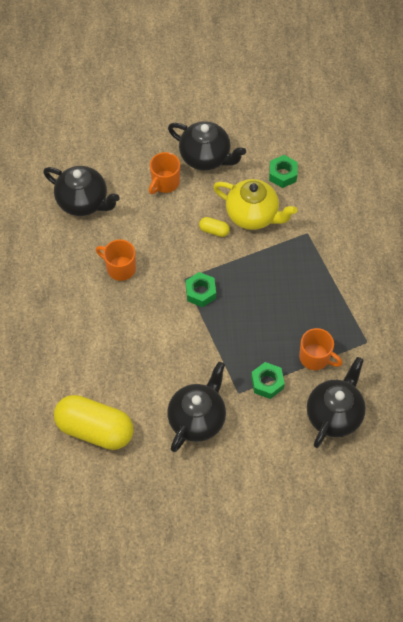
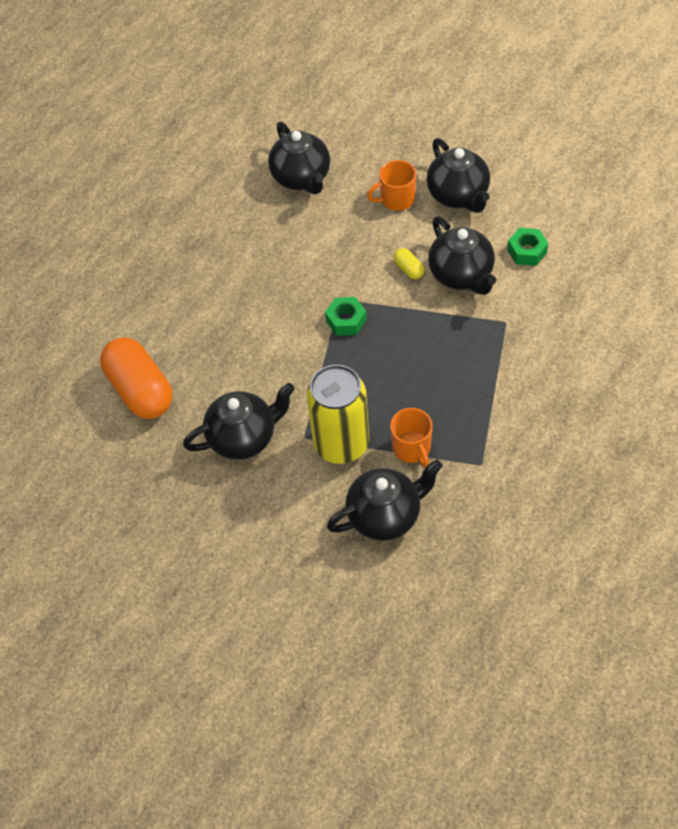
camera: 40 degrees right, 5 degrees down
(95, 429) = (140, 390): yellow capsule -> orange capsule
(120, 268) = (286, 256): orange mug -> none
(253, 215) = (461, 275): yellow teapot -> black teapot
(267, 383) = (341, 444): green nut -> yellow can

